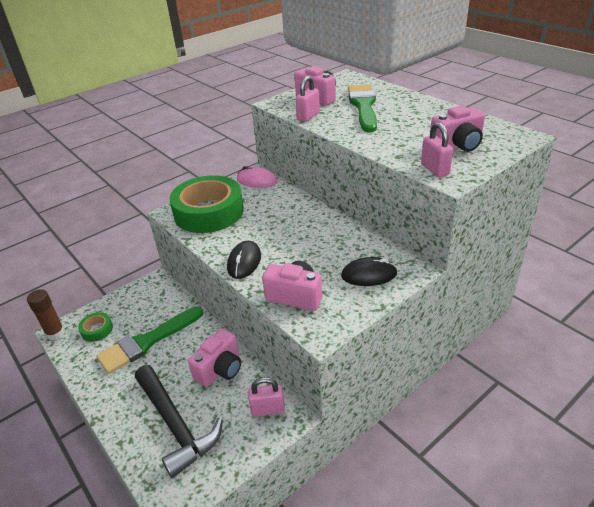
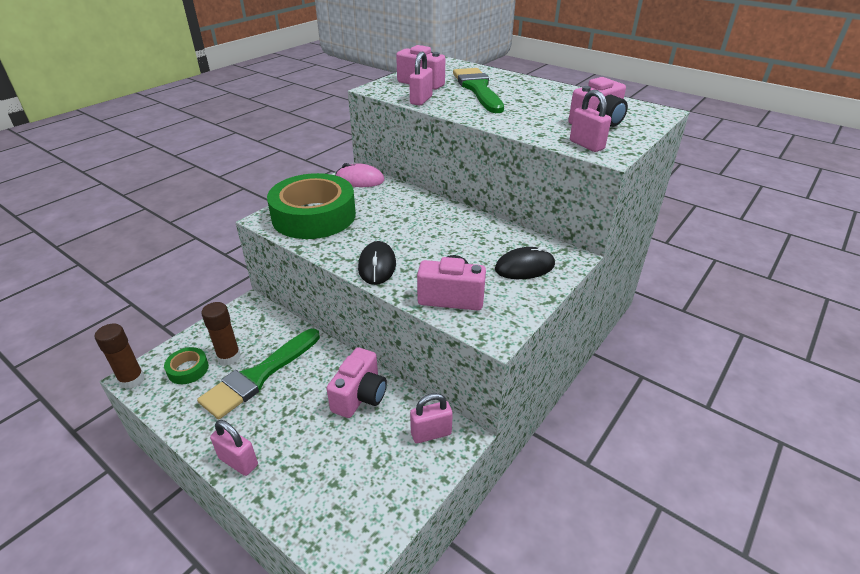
camera: 15 degrees left, 0 degrees up
(114, 410) = (238, 461): none -> pink padlock
(129, 323) = (229, 357): none -> brown glue stick
(176, 425) = (324, 467): black hammer -> none

